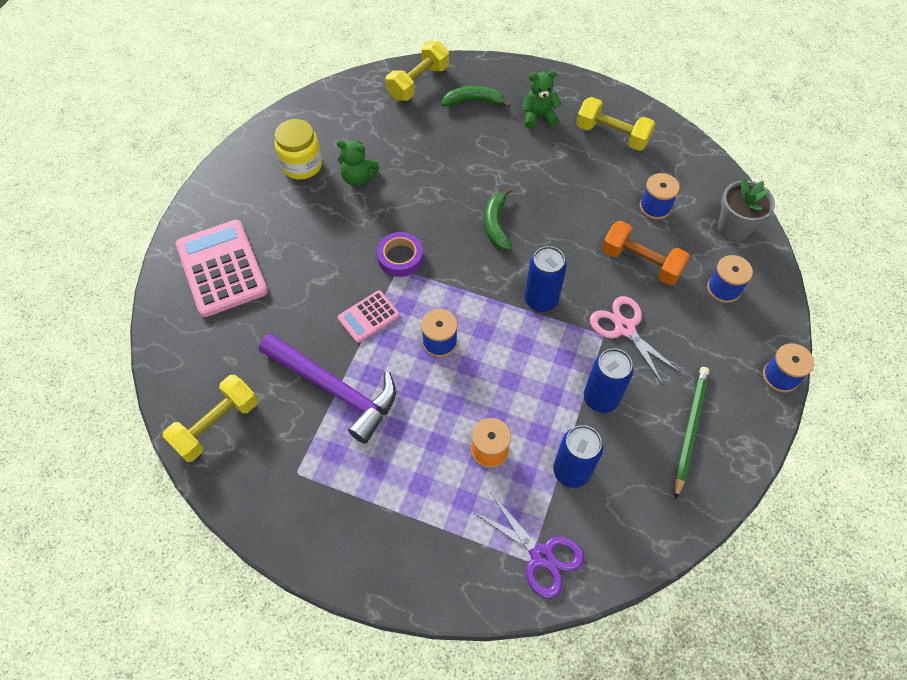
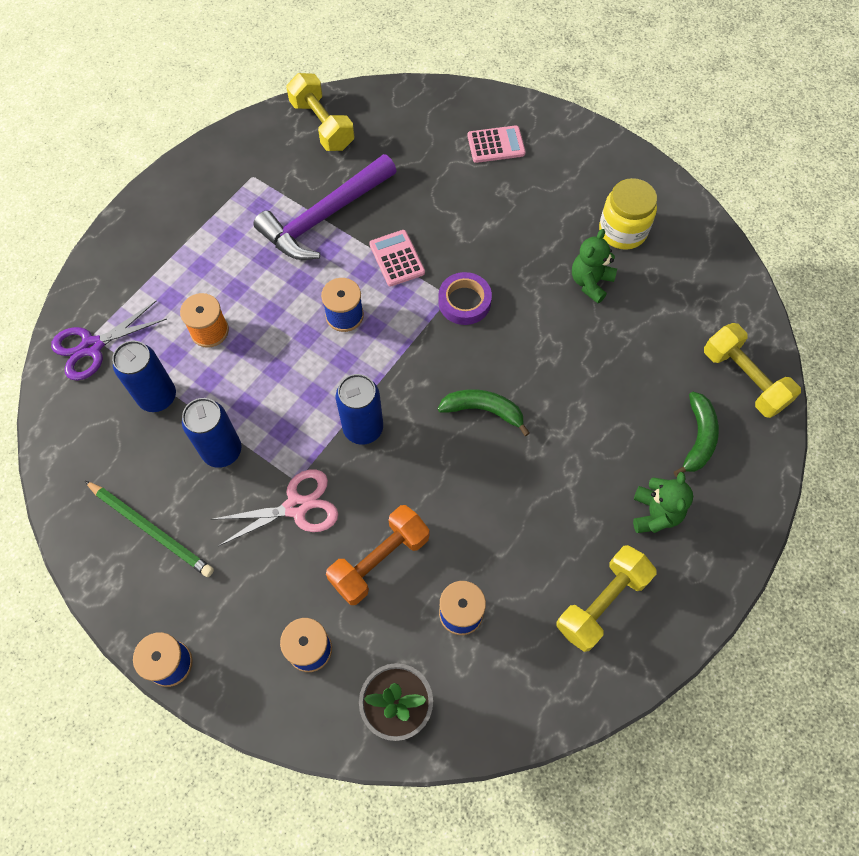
camera: 105 degrees right, 5 degrees up
(222, 268) = (496, 145): pink calculator -> pink calculator, size x0.52

